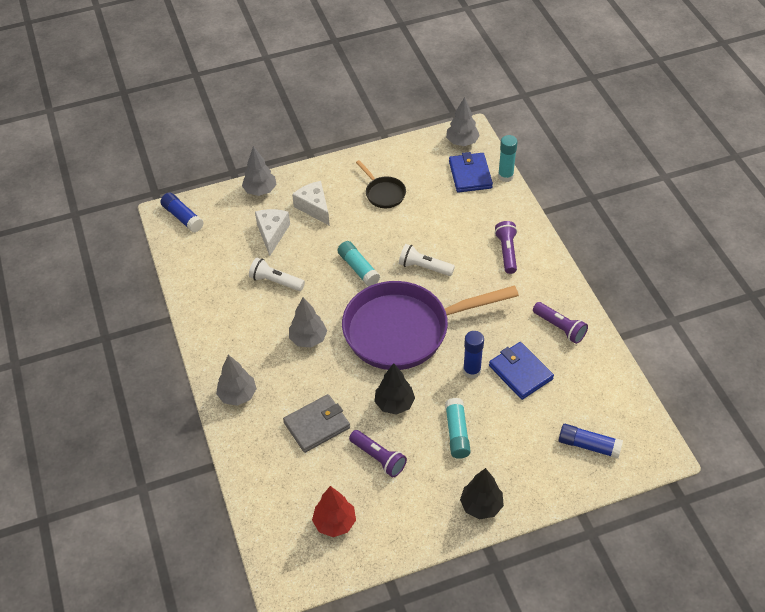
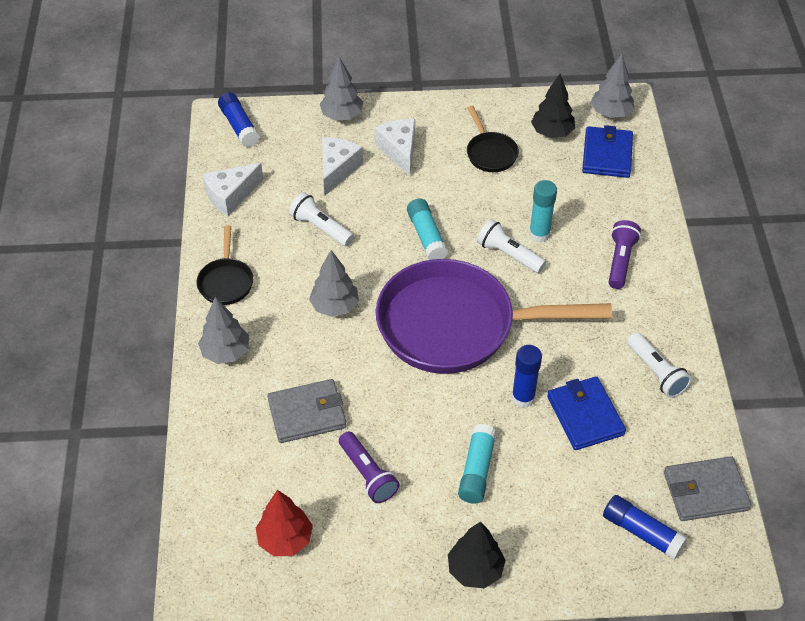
camera: 15 degrees right, 0 degrees up
(196, 273) = (231, 196): none -> white cheese
(217, 341) = (226, 282): none -> black pan
(394, 404) = (411, 413): black tree -> black tree (552, 133)
(505, 176) = (651, 167): turquoise glue stick -> turquoise glue stick (539, 234)
(560, 327) = (656, 372): purple flashlight -> white flashlight
(622, 404) = (705, 491): none -> grey wallet

